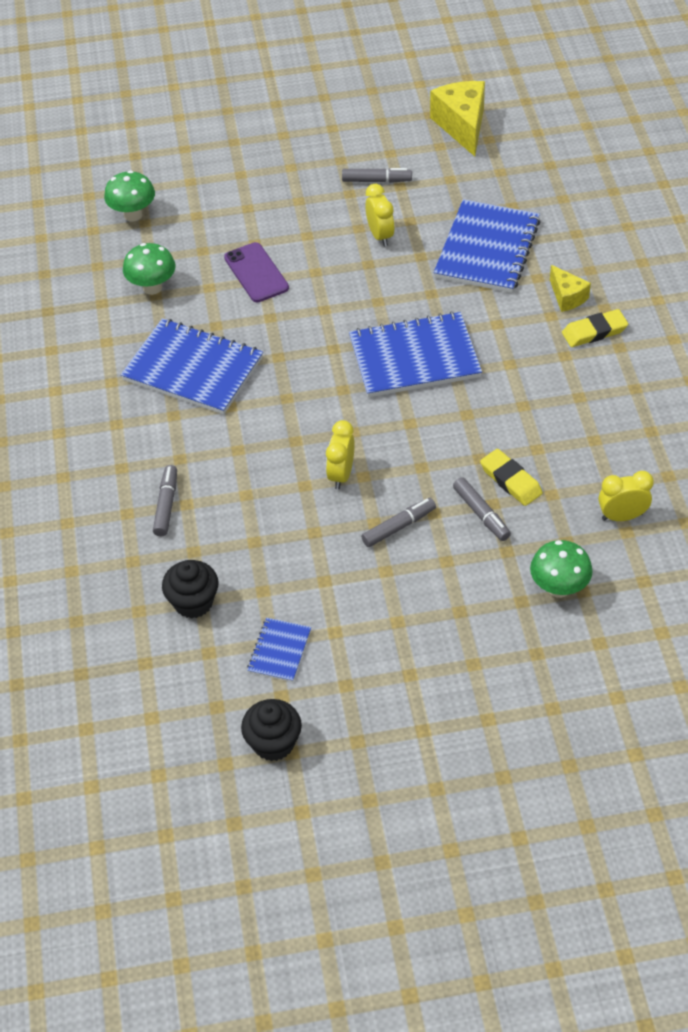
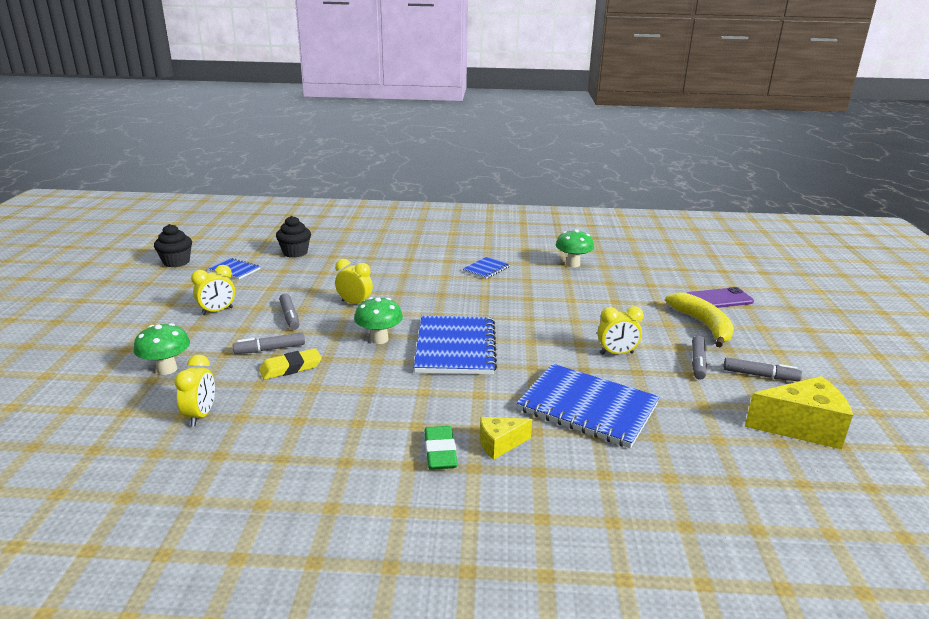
camera: 100 degrees right, 25 degrees down
(133, 215) = (652, 265): green mushroom -> green mushroom (379, 339)
(166, 505) = (374, 252): grey marker -> grey marker (760, 375)
(193, 369) = (486, 269): blue notebook -> blue notebook, size x0.49
(256, 273) = (579, 298): purple phone -> purple phone (719, 299)
(292, 175) = (703, 325): none -> yellow banana
(411, 608) = (217, 311): none -> yellow clock
(594, 332) = (440, 452): yellow eraser -> green eraser

